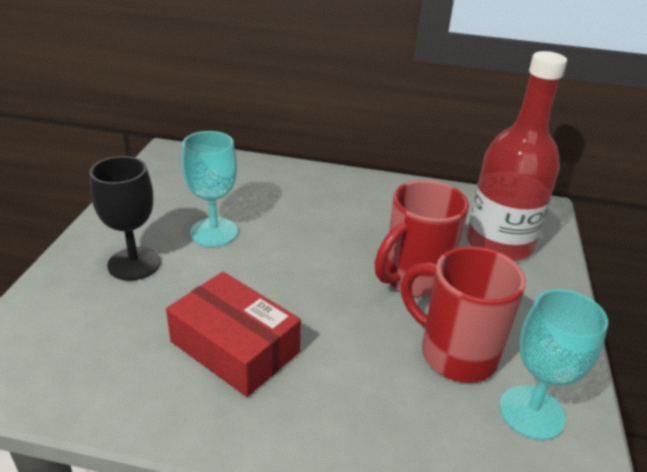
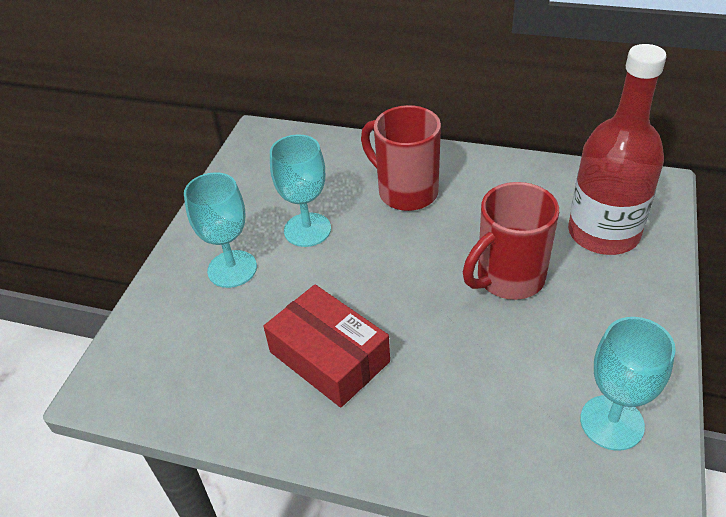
camera: 10 degrees right, 10 degrees up
(134, 264) = (232, 269): black goblet -> turquoise goblet
(455, 353) = (542, 361): red mug -> red mug (405, 192)

